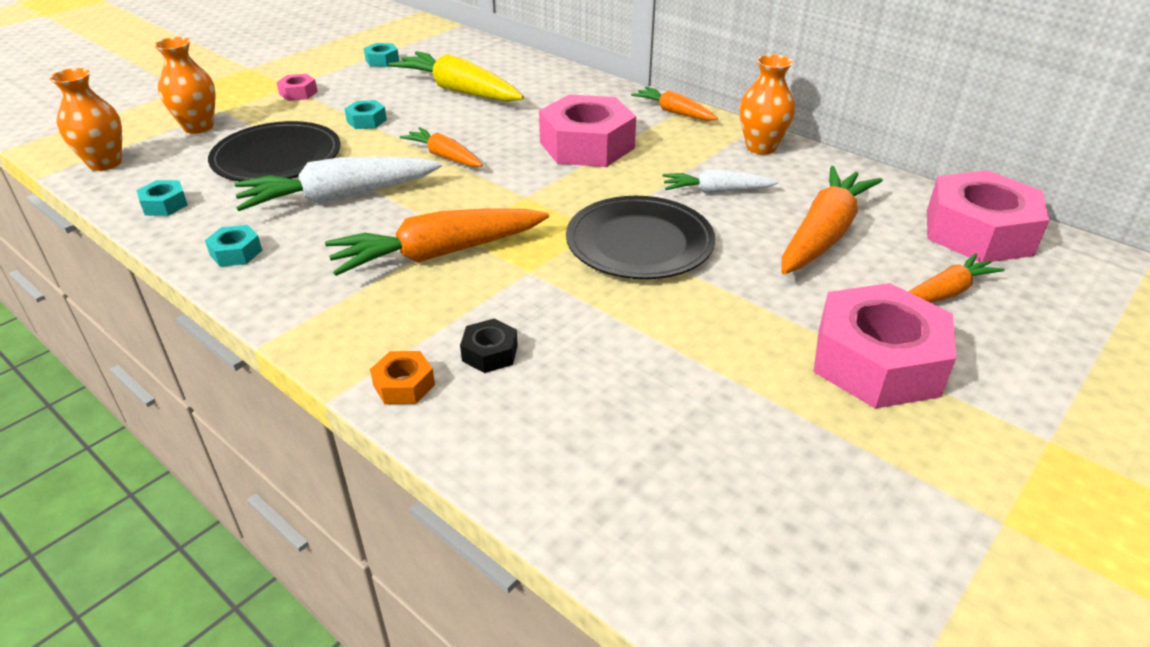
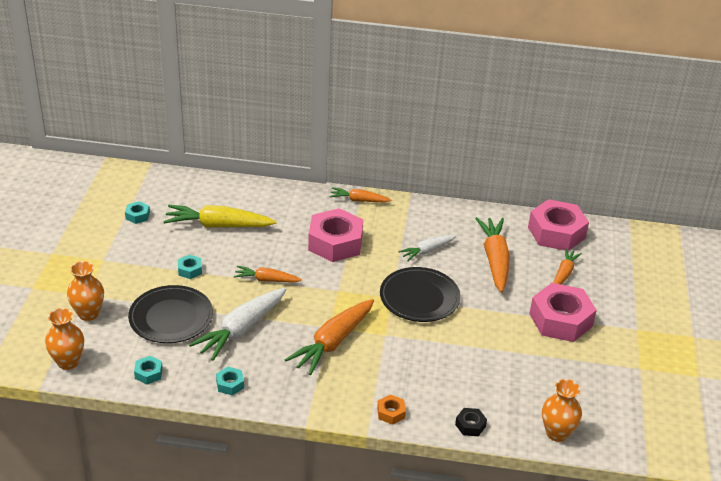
camera: 35 degrees left, 0 degrees up
(298, 93) = (117, 263): pink nut -> none
(490, 353) = (410, 383): black nut -> black nut (470, 425)
(761, 147) = (424, 211): orange vase -> orange vase (557, 433)

